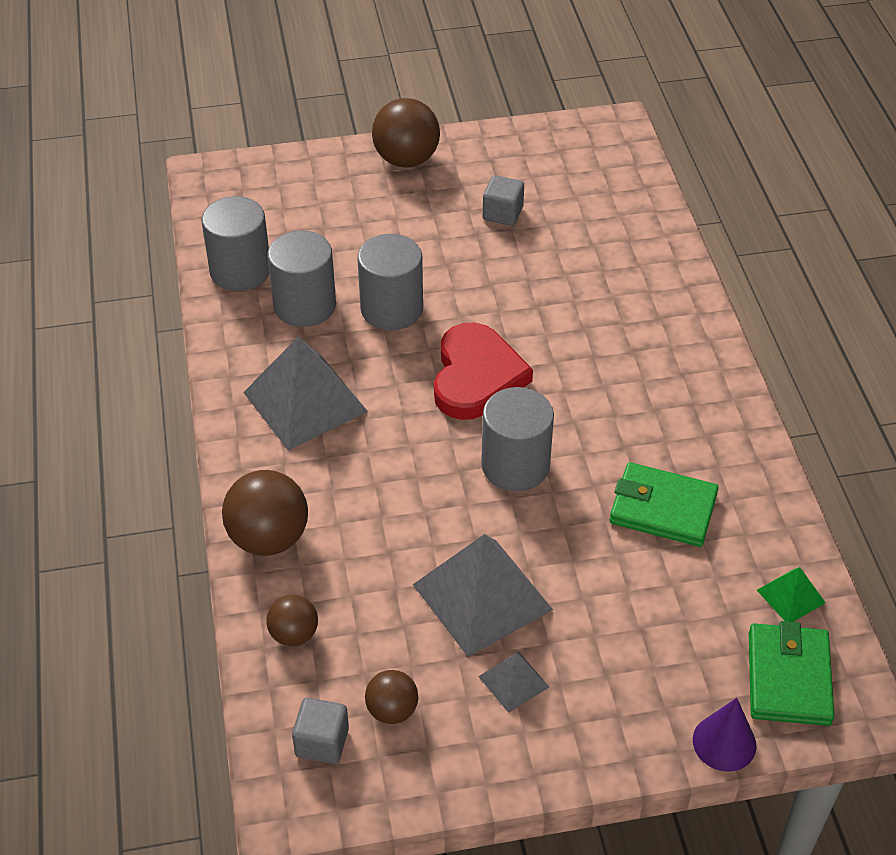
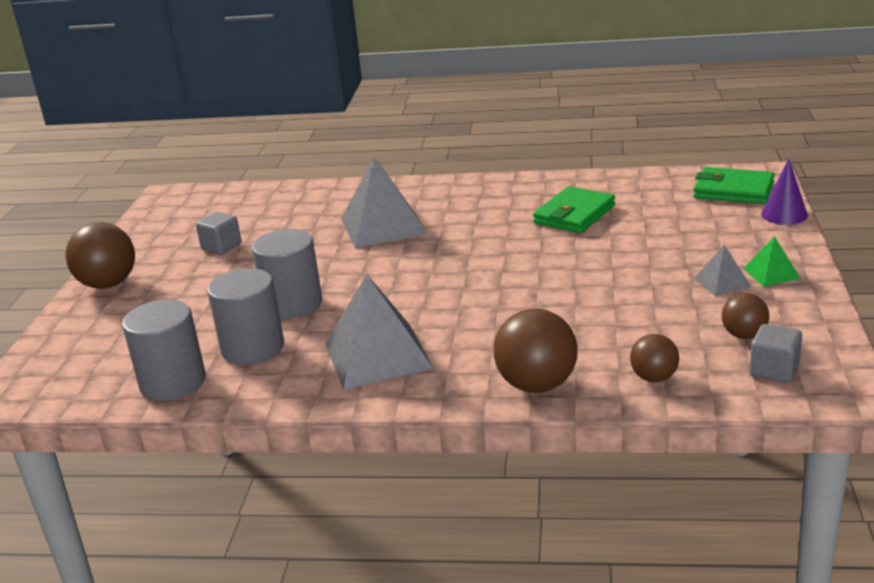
camera: 70 degrees left, 20 degrees down
(476, 376) = (400, 272): red heart -> none
(482, 597) = (636, 288): grey pyramid -> grey pyramid (383, 226)
(515, 465) = (506, 264): grey cylinder -> none
(790, 596) = (666, 183): green pyramid -> green pyramid (771, 273)

